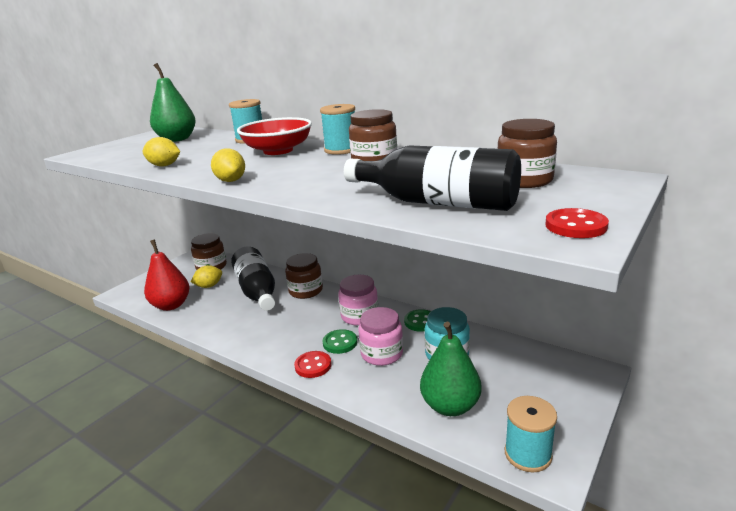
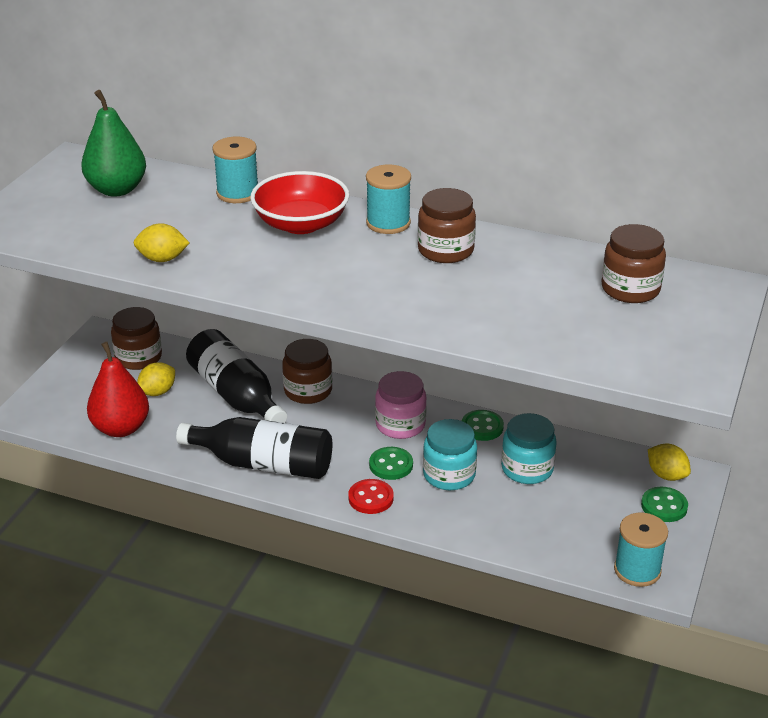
camera: 15 degrees left, 10 degrees up
(231, 181) = (287, 293): yellow lemon -> yellow lemon (666, 475)
(382, 354) = (449, 475): pink jar -> turquoise jar
(437, 203) = (553, 329): black bottle -> black bottle (264, 464)
(450, 406) = (547, 530): green pear -> none
(563, 396) = (664, 506): none -> green button
(575, 226) = (691, 361): red button -> none

